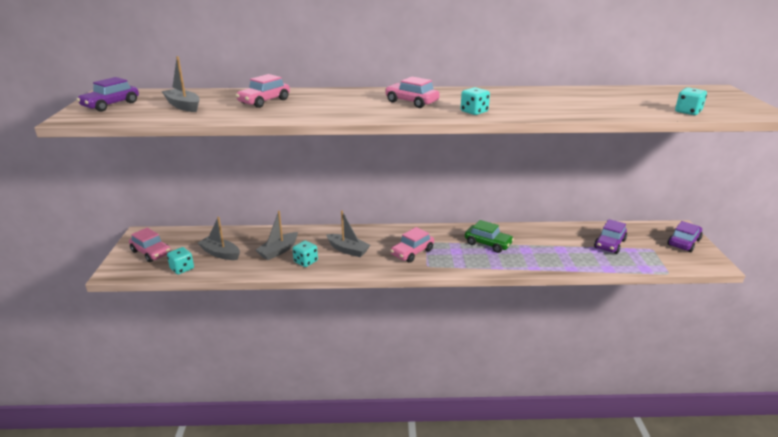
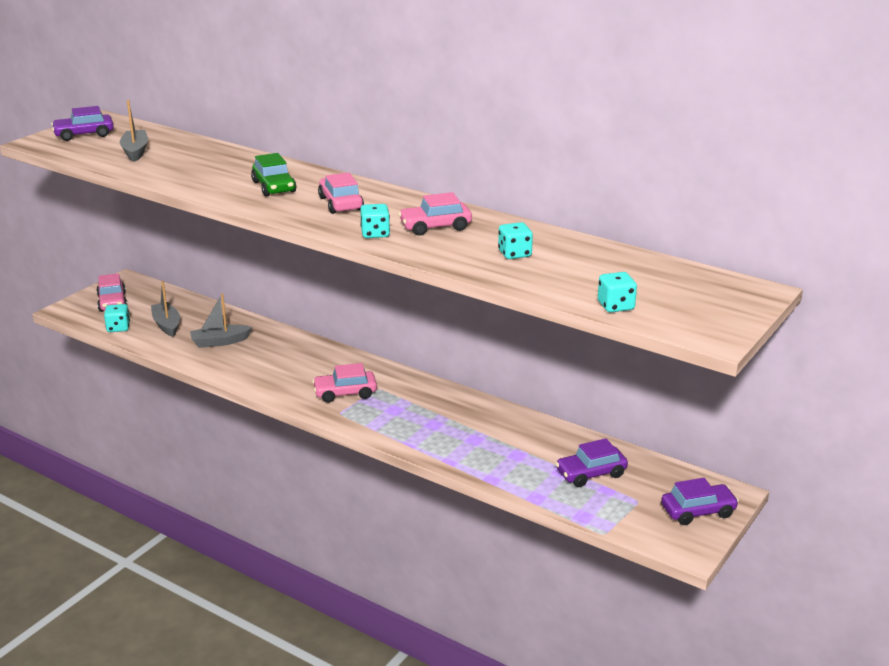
camera: 35 degrees right, 0 degrees up
(264, 101) = (209, 164): pink car -> pink car (435, 227)
(305, 261) = (230, 362): turquoise dice -> turquoise dice (514, 254)
(348, 250) = (285, 366): grey boat -> none
(488, 244) = (442, 416): green car -> green car (274, 187)

